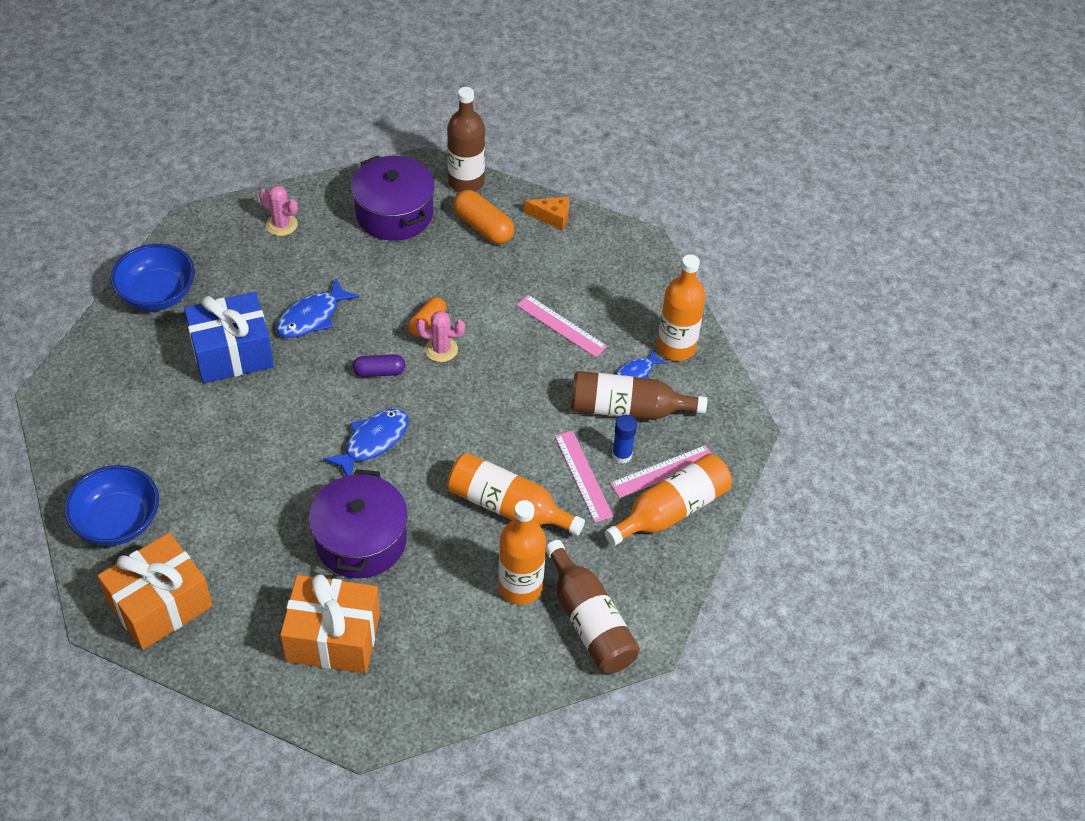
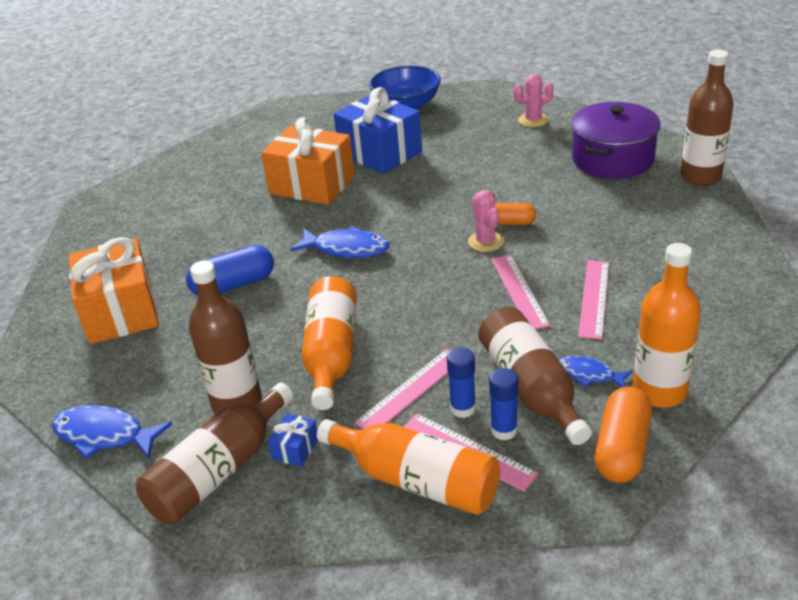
camera: 70 degrees right, 15 degrees down
(118, 521) = (183, 174): blue bowl -> none
(160, 605) = (115, 220): orange gift -> orange gift (312, 185)
(281, 225) = (533, 120): pink cactus -> pink cactus turned 60 degrees clockwise
(312, 317) = (453, 169): blue fish -> blue fish (104, 435)
(360, 540) = (233, 285): purple pot -> blue capsule
(379, 372) = (427, 221): purple capsule -> none
(483, 227) = (659, 206): orange capsule -> orange capsule (622, 449)
(519, 362) = (519, 291): none -> pink ruler
(520, 587) = (236, 401): orange bottle -> brown bottle
(552, 217) = (728, 238): orange cheese -> none
(597, 567) = (295, 449): none -> blue gift
(657, 443) = (504, 430): none -> blue glue stick

